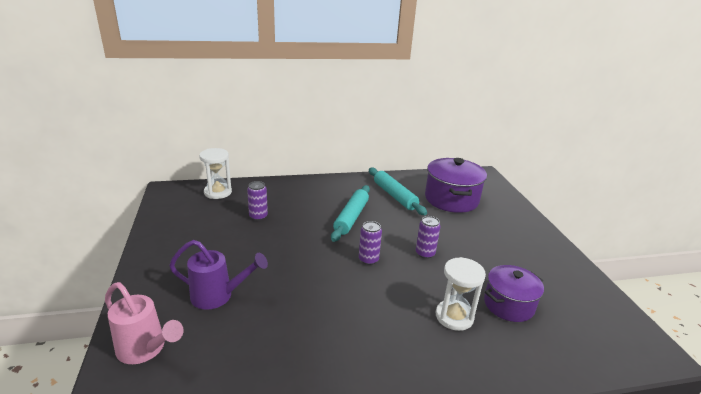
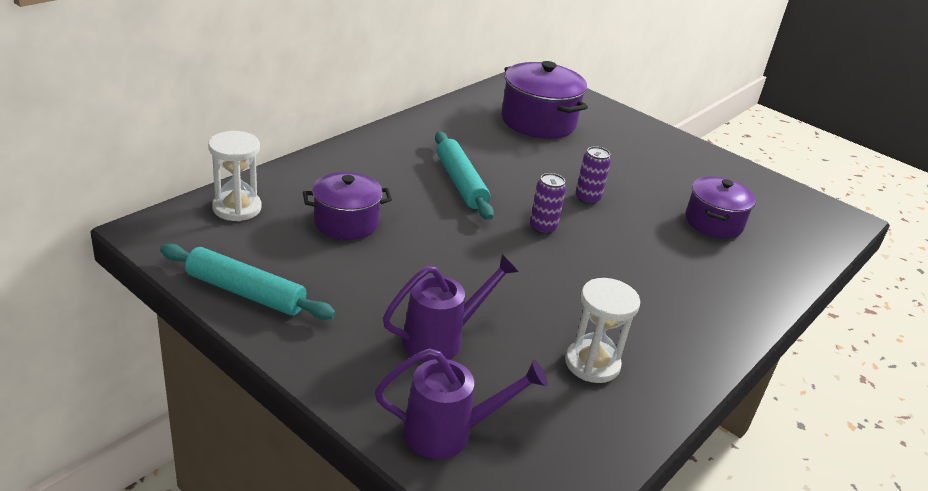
camera: 40 degrees left, 5 degrees up
(145, 349) = (449, 433): pink watering can -> purple watering can
(258, 216) = (346, 222): purple can -> purple pot
(394, 196) = (473, 137): turquoise rolling pin -> turquoise rolling pin (245, 292)
(454, 316) = (686, 254): white hourglass -> white hourglass (592, 364)

